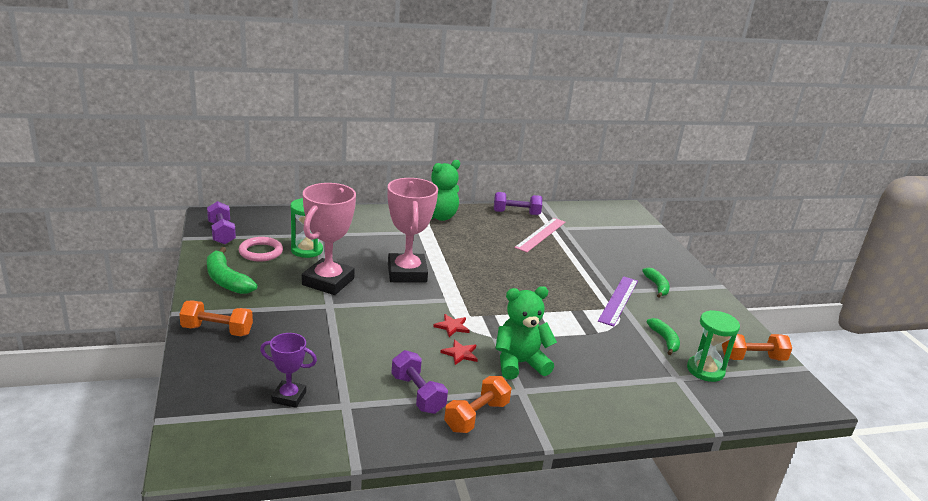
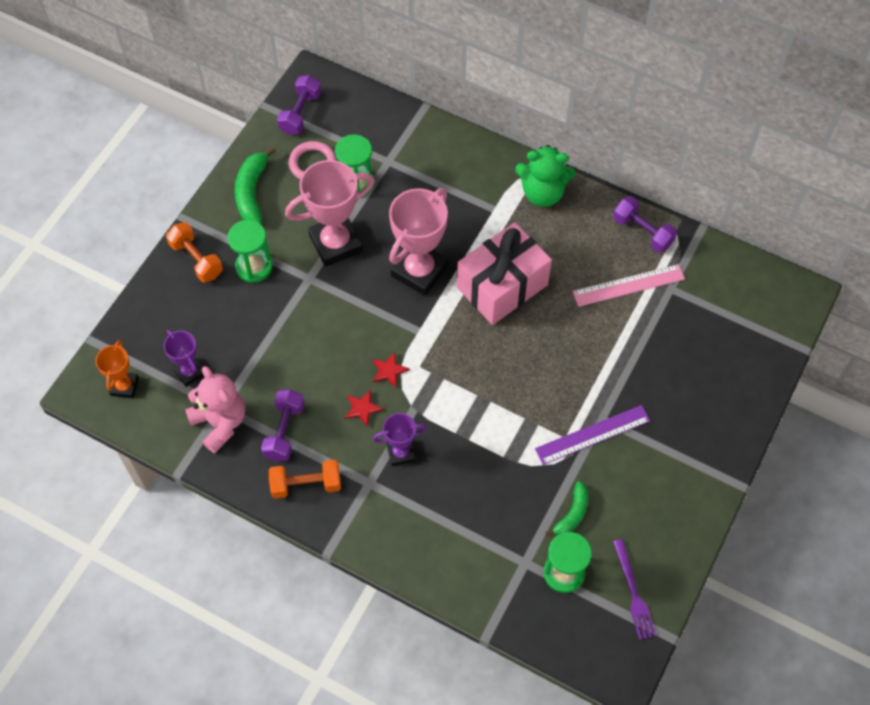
camera: 45 degrees right, 35 degrees up
(232, 435) = (124, 386): none -> orange trophy
(275, 316) = (254, 267): none -> green hourglass
(356, 415) = (220, 423): none -> pink teddy bear
(470, 260) = (502, 286): none -> pink gift
(519, 364) = (401, 453): green teddy bear -> purple trophy
(657, 286) = (662, 441): green banana -> none
(752, 358) = (633, 592): orange dumbbell -> purple fork

